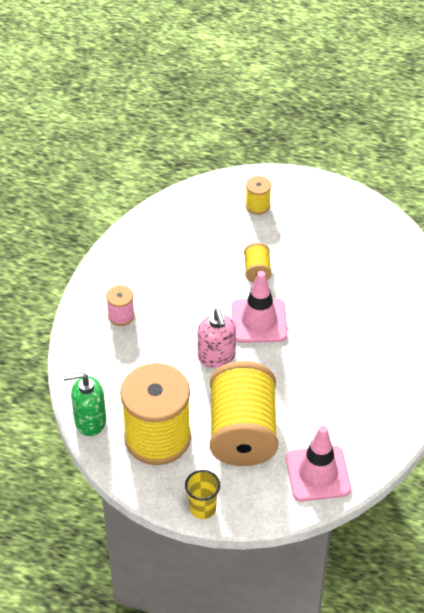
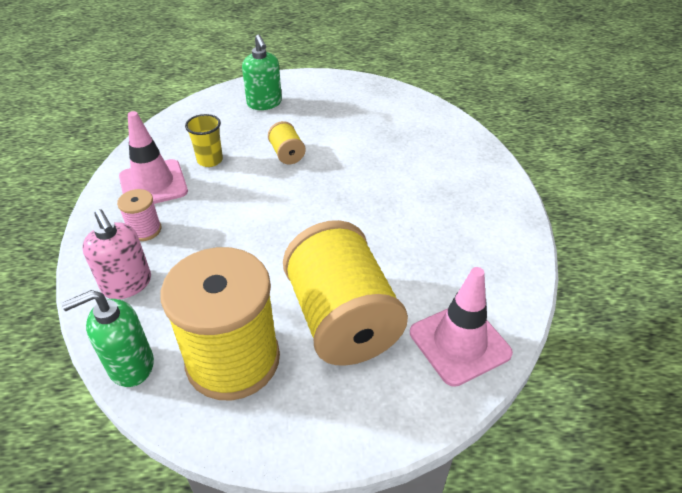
camera: 20 degrees left, 5 degrees down
(202, 508) = (331, 441): yellow cup -> yellow cup (210, 160)
(216, 357) = (275, 244): pink soap dispenser -> pink soap dispenser (127, 284)
(257, 206) = (264, 103): yellow spool -> green soap dispenser
(259, 321) = (309, 197): pink traffic cone -> pink traffic cone (153, 184)

